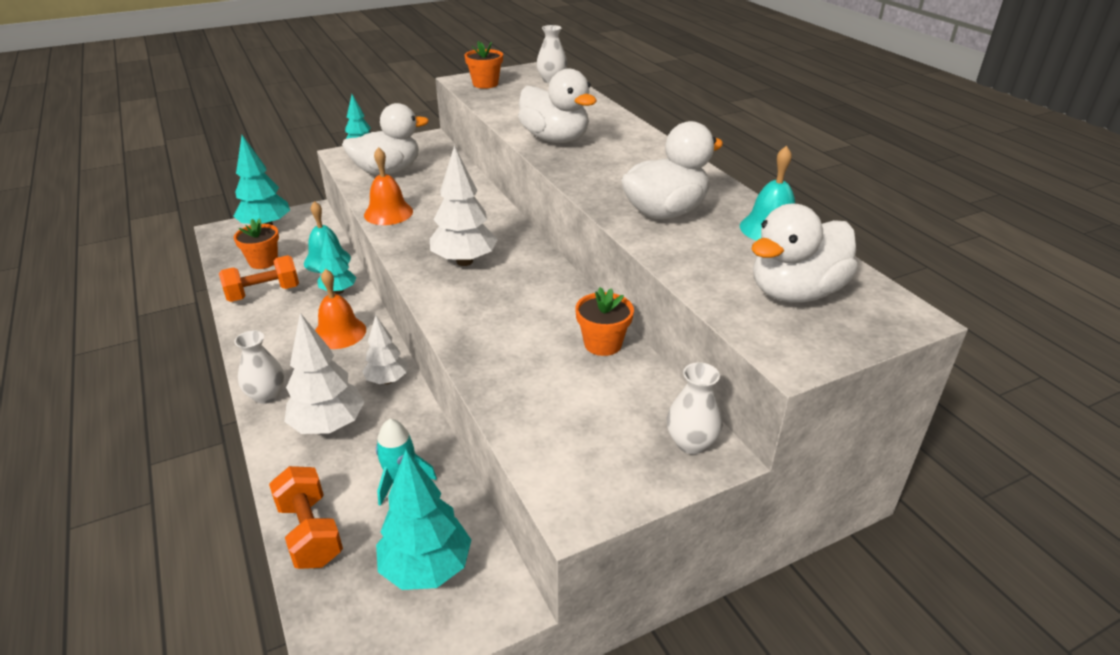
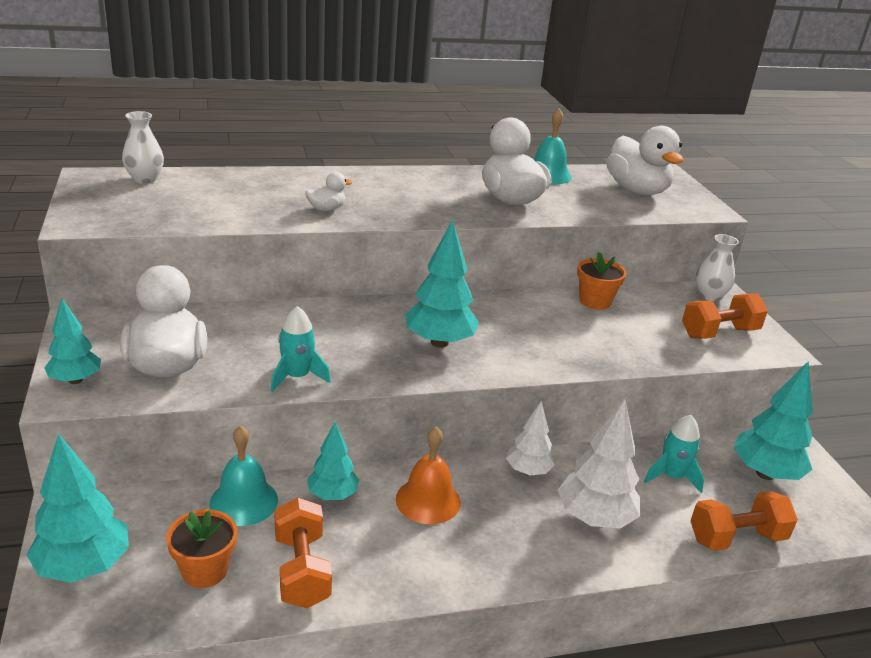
camera: 80 degrees left, 5 degrees down
(267, 395) = (536, 567): white vase -> none
(388, 213) = (297, 377): orange bell -> turquoise rocket
(464, 261) = (439, 342): white tree -> turquoise tree
(485, 84) = (111, 213): orange flower pot -> none
(555, 139) = (326, 209): white duck -> white duck, size x0.46
(587, 448) = (719, 333): none -> orange dumbbell

